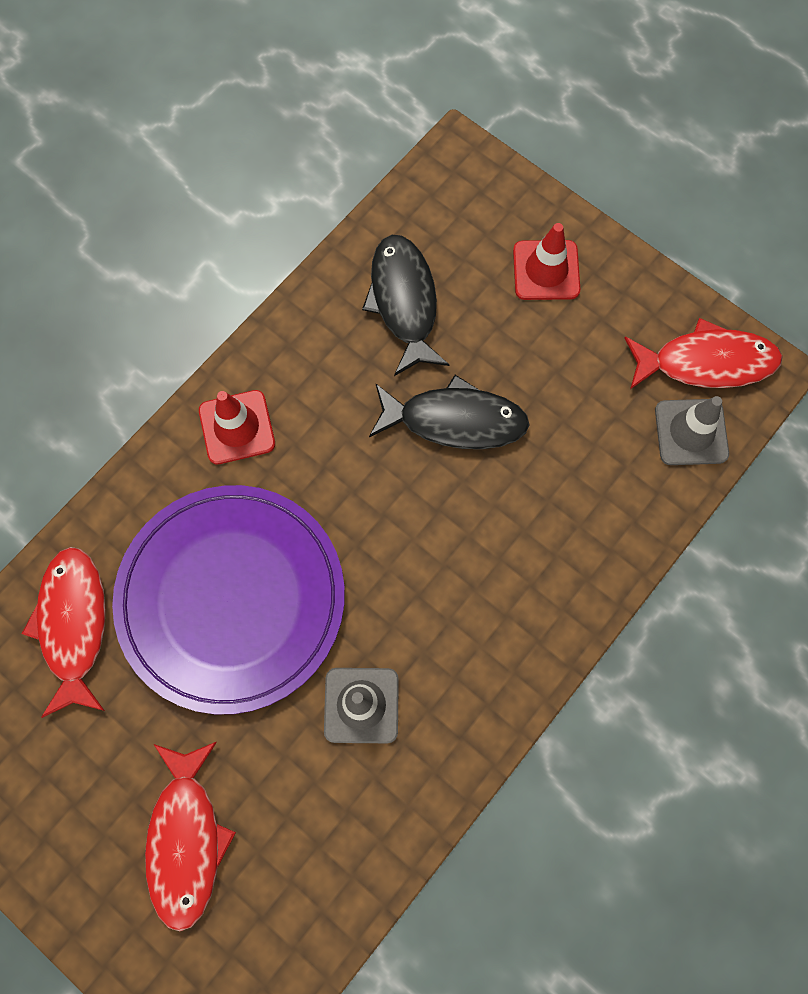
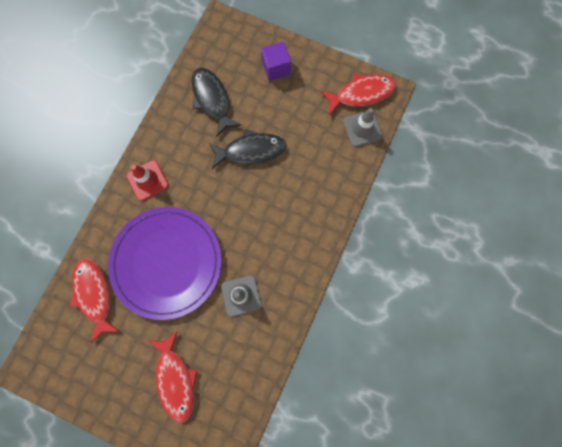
camera: 15 degrees left, 5 degrees up
(546, 270) = (276, 68): red traffic cone -> purple cube

